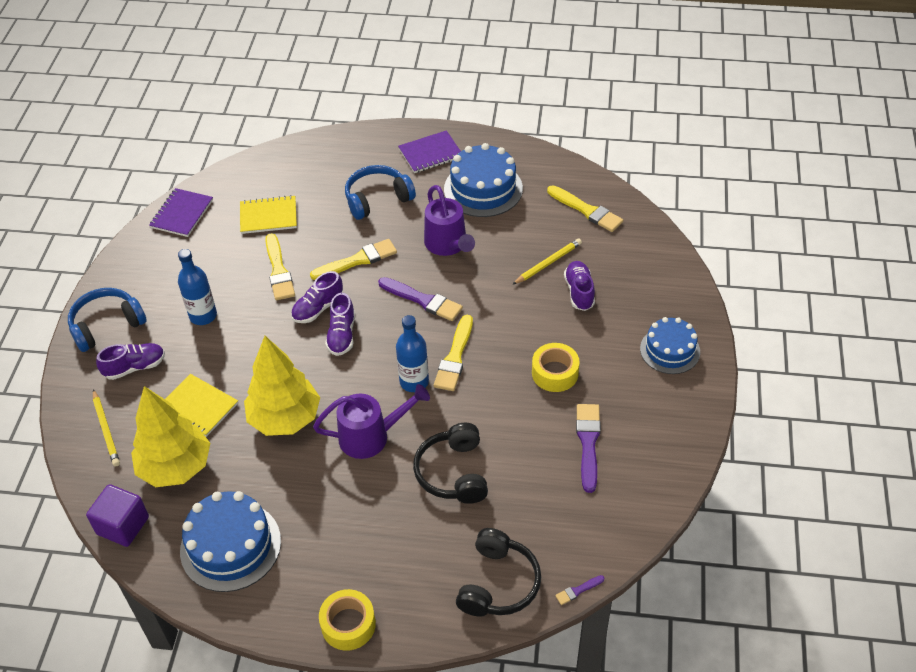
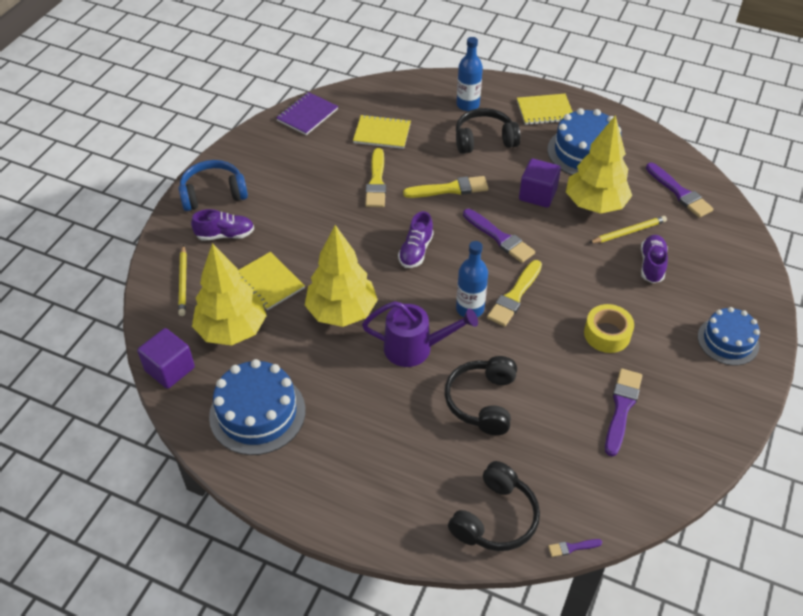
camera: 15 degrees right, 0 degrees up
(203, 316) = (298, 205): blue bottle -> blue bottle (468, 105)
(318, 308) = (401, 222): purple shoe -> none
(348, 624) = (341, 516): yellow tape -> none
(377, 199) = (484, 140): blue headphones -> black headphones
(430, 153) = (545, 111): purple notebook -> yellow notebook
(448, 245) = (537, 194): purple watering can -> purple cube
(508, 242) = (595, 204): none -> yellow tree
(586, 210) = (679, 193): yellow brush -> purple brush

